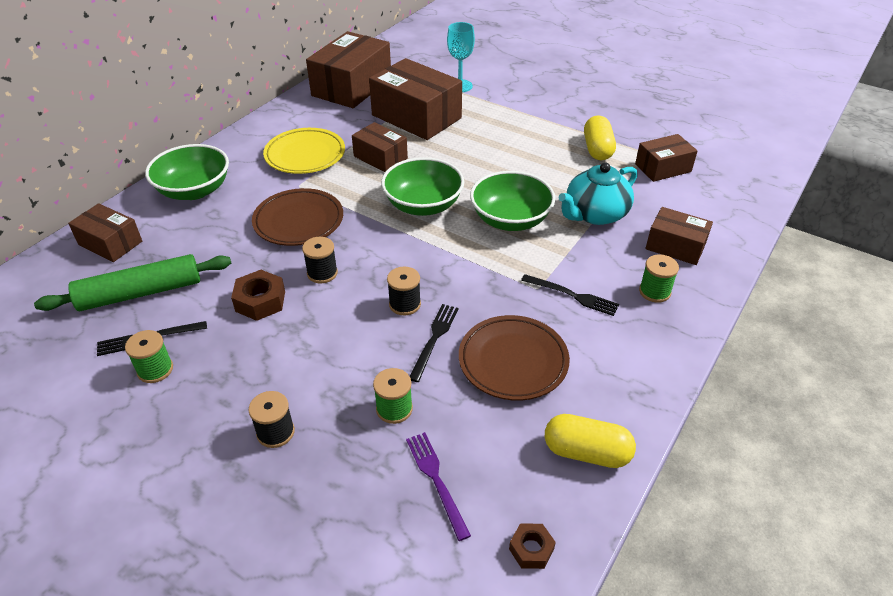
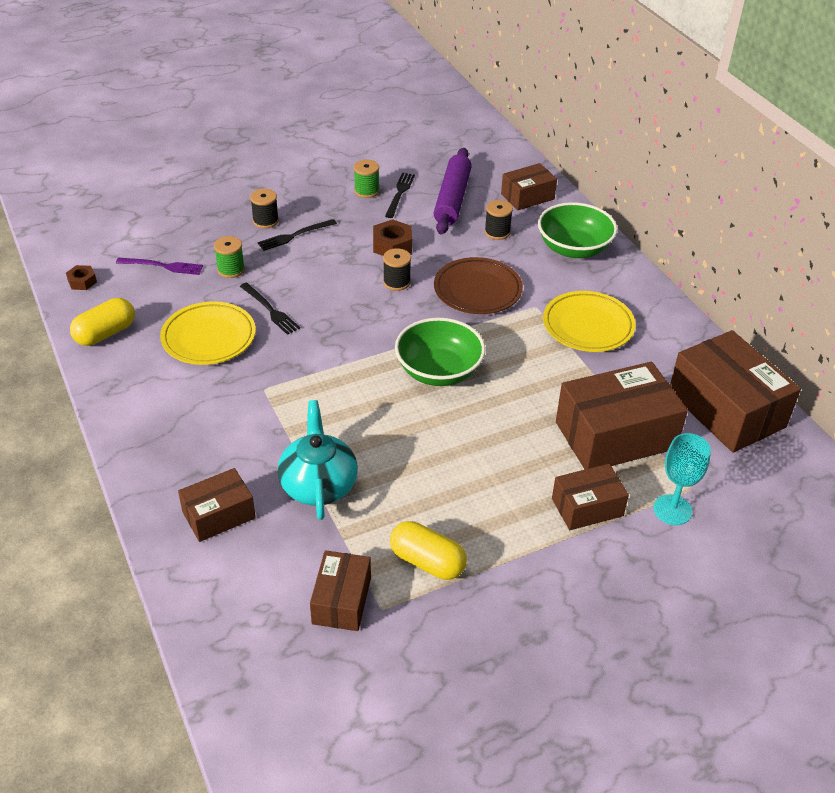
camera: 120 degrees right, 0 degrees up
(140, 293) = (452, 199): green rolling pin -> purple rolling pin
(380, 157) = (546, 374): brown box -> brown box (587, 507)
(405, 304) = (320, 310): black spool -> black spool (497, 232)
(510, 219) = (365, 418): green bowl -> none
(513, 361) = (209, 338): brown plate -> yellow plate
(572, 295) = (235, 404): black fork -> black fork (295, 235)
(654, 292) = (185, 459): green spool -> none

